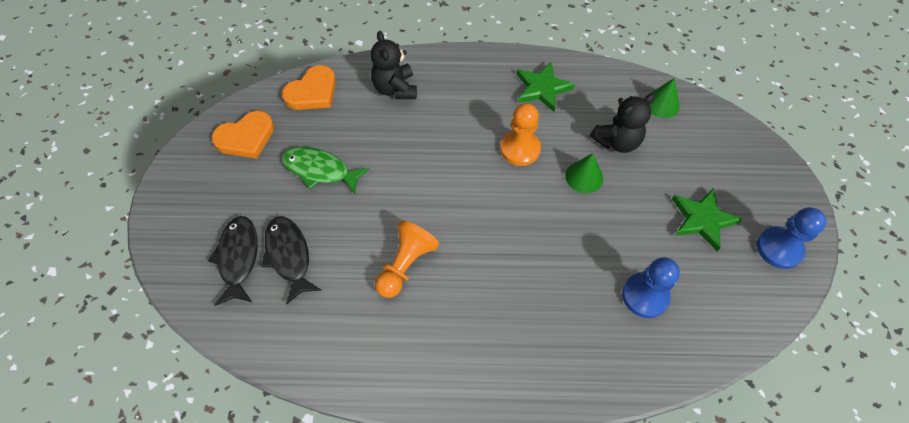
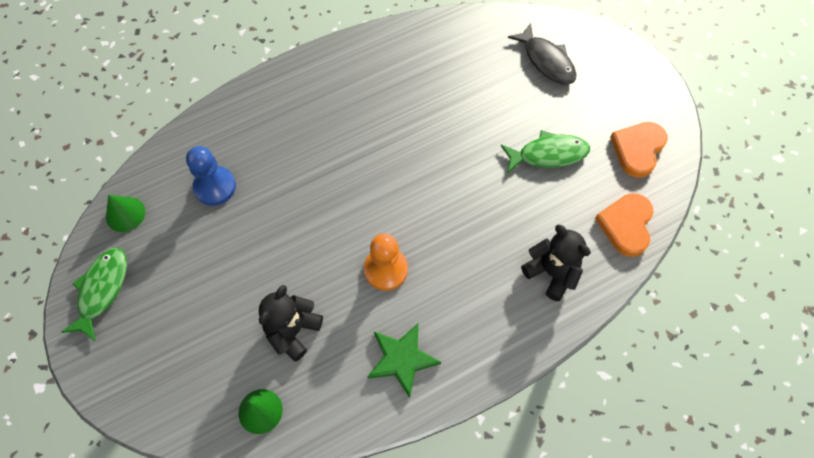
camera: 150 degrees right, 5 degrees up
(289, 256) = (511, 80): black fish -> none
(406, 265) = (419, 117): orange pawn -> none
(584, 177) = (309, 271): green cone -> green cone (125, 214)
(702, 219) = (181, 283): green star -> none
(779, 248) = (102, 290): blue pawn -> green fish

